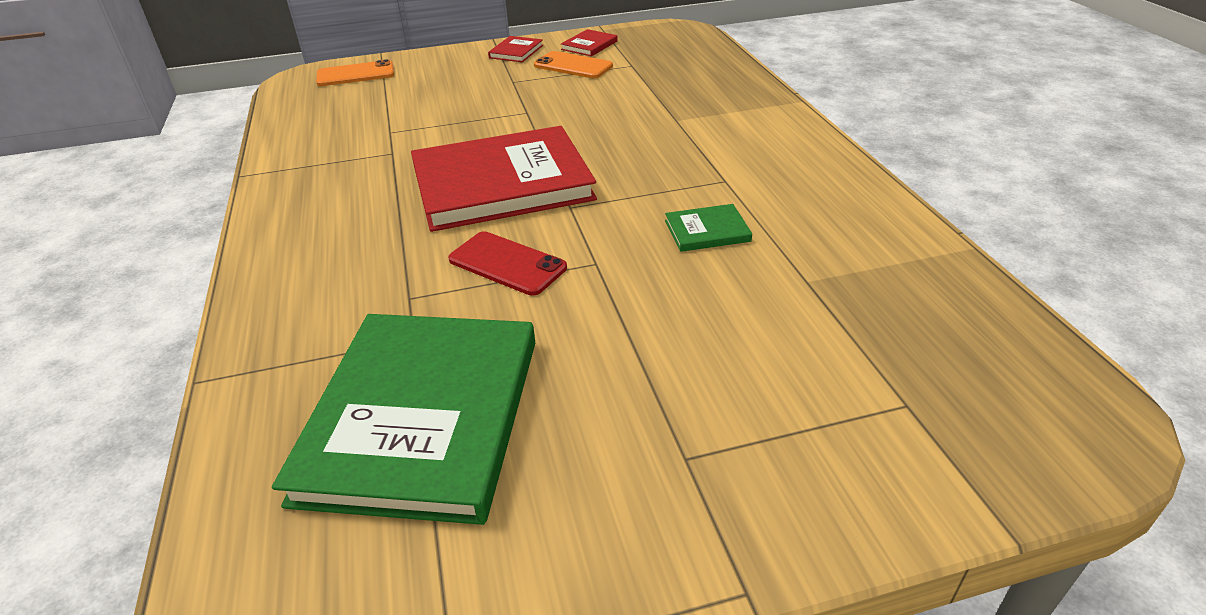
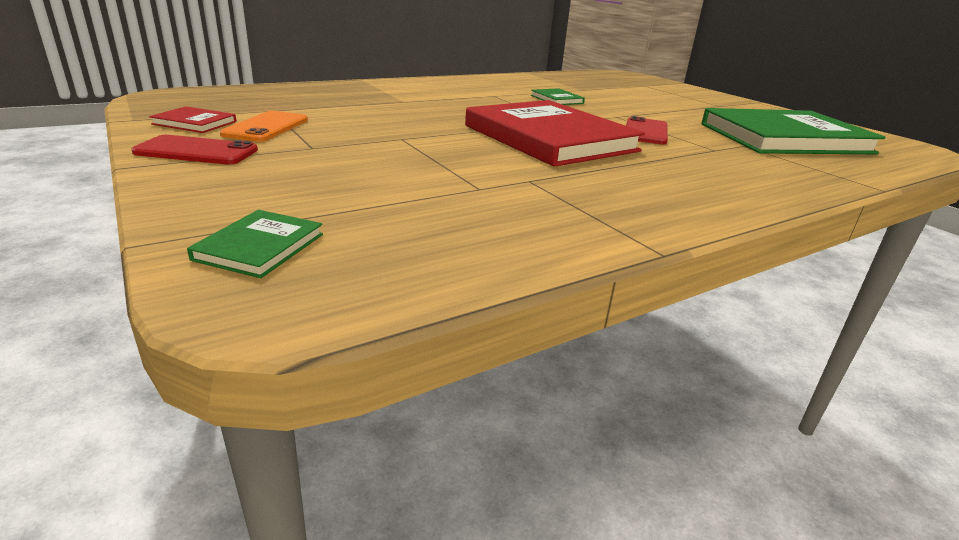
camera: 110 degrees left, 10 degrees down
(355, 74) = (260, 247): orange phone -> green book
(516, 51) = (196, 151): red book -> red phone

